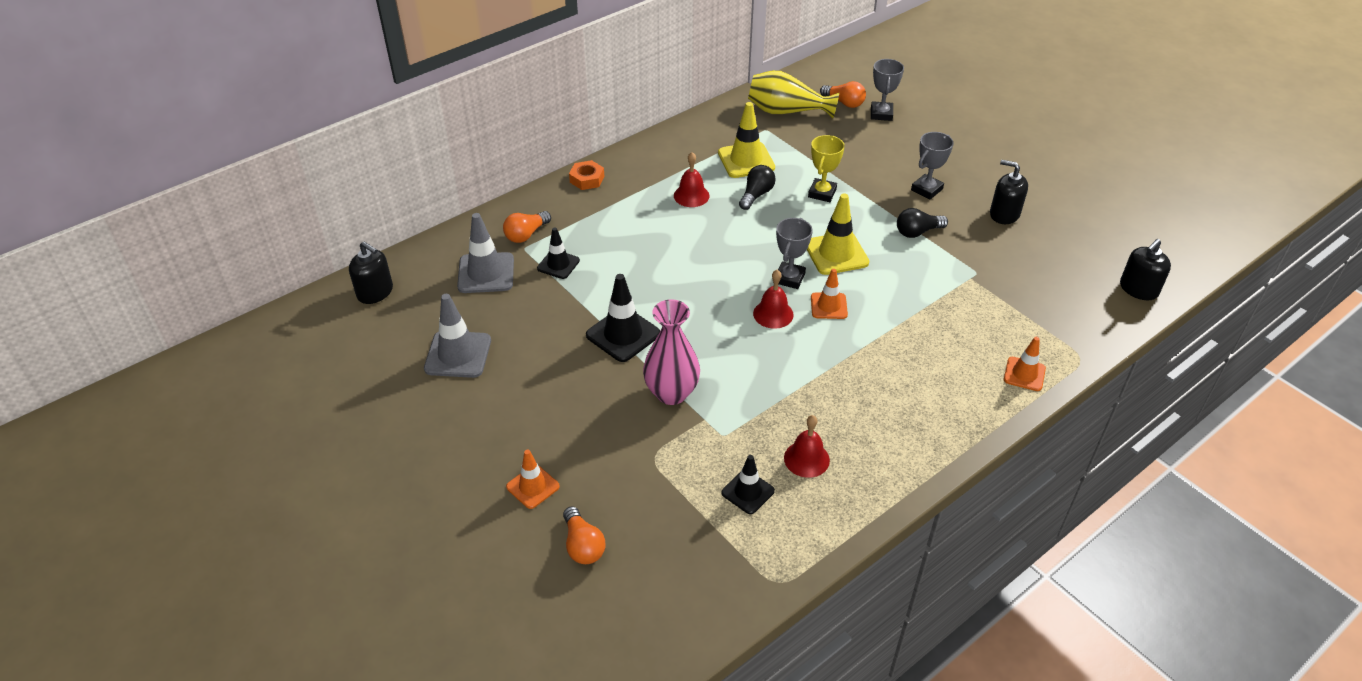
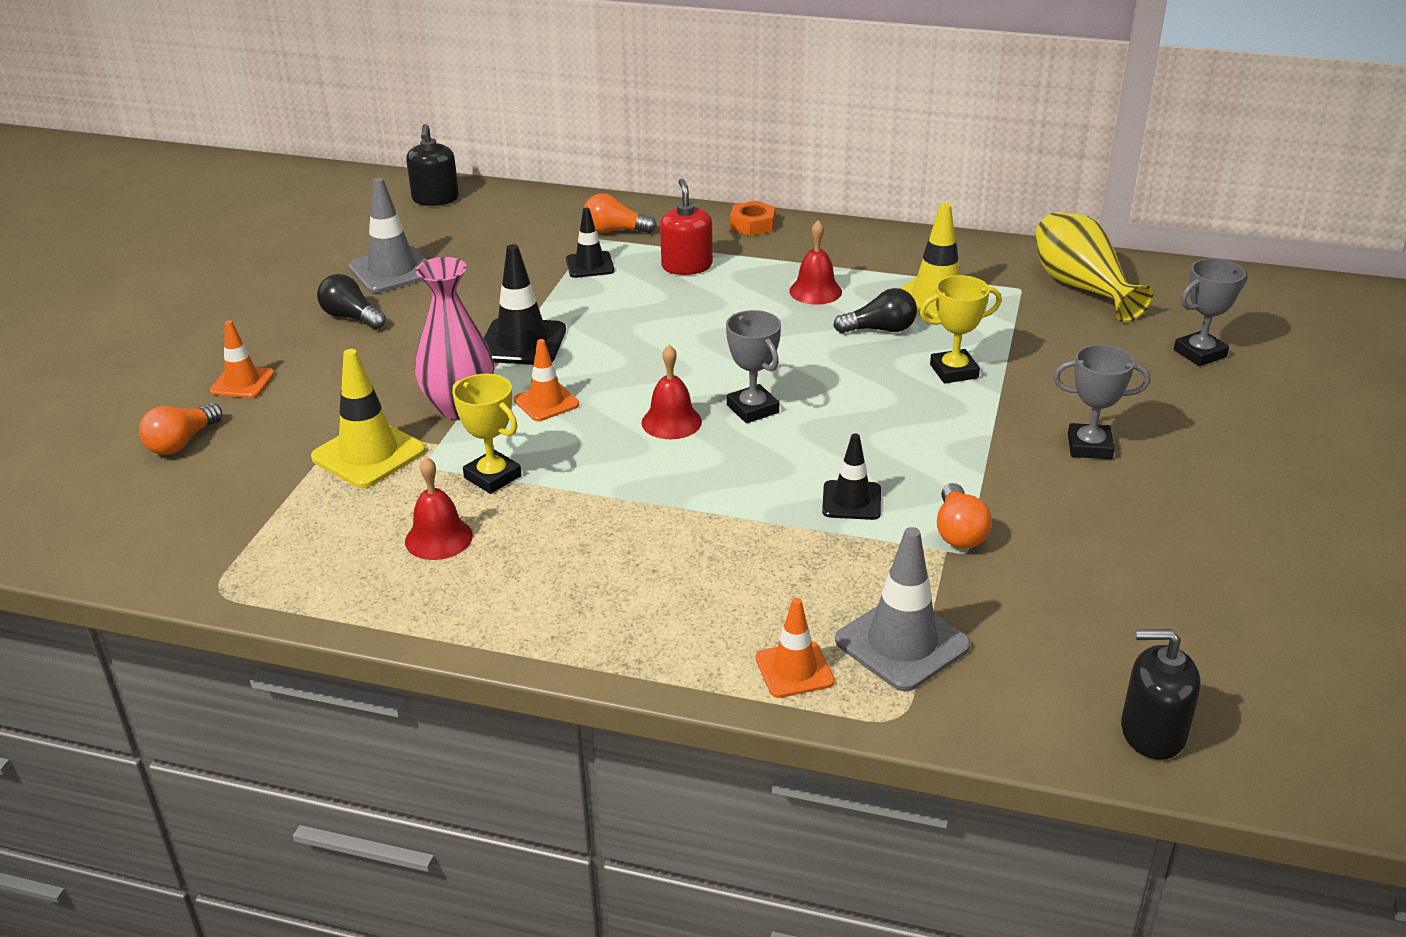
camera: 55 degrees right, 10 degrees down
(486, 273) = (528, 236): grey traffic cone -> grey traffic cone (902, 643)
(606, 227) = (687, 266): none -> red soap dispenser
(748, 492) = (346, 516): black traffic cone -> black traffic cone (851, 501)
(763, 410) = (492, 477): none -> yellow trophy
(789, 278) = (752, 409): grey trophy -> grey trophy turned 75 degrees clockwise
(828, 306) = (736, 455): orange traffic cone -> orange traffic cone (546, 402)
(836, 254) = (846, 425): yellow traffic cone -> yellow traffic cone (368, 454)
(844, 103) = (1174, 318): orange light bulb -> orange light bulb (959, 532)
(917, 232) = (983, 471): black light bulb -> black light bulb (351, 317)
(1004, 214) = (1139, 532): black soap dispenser -> none

